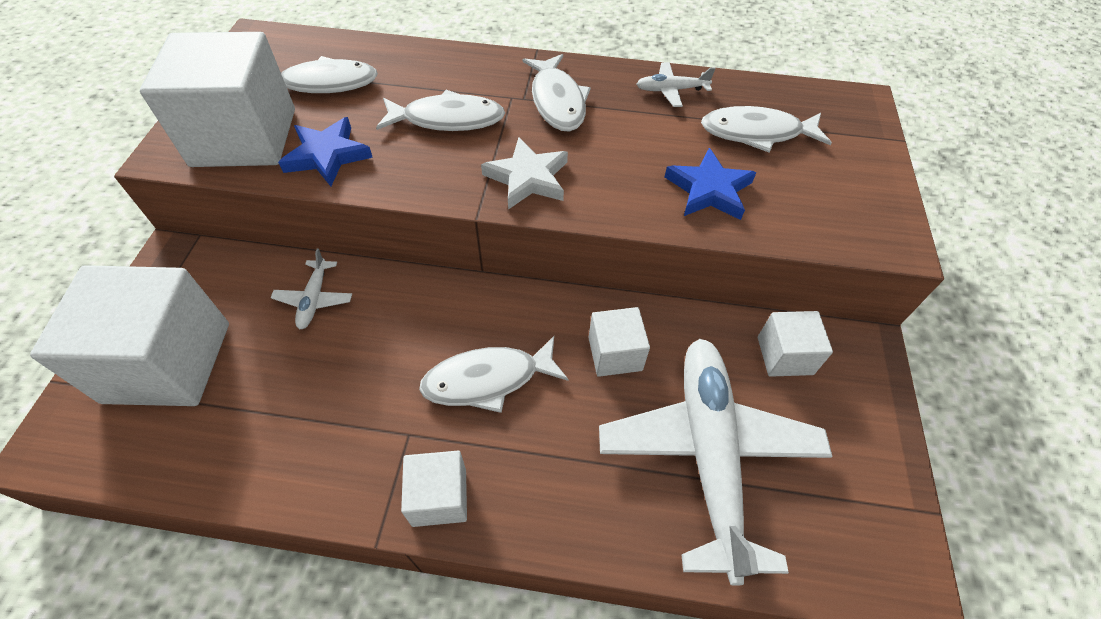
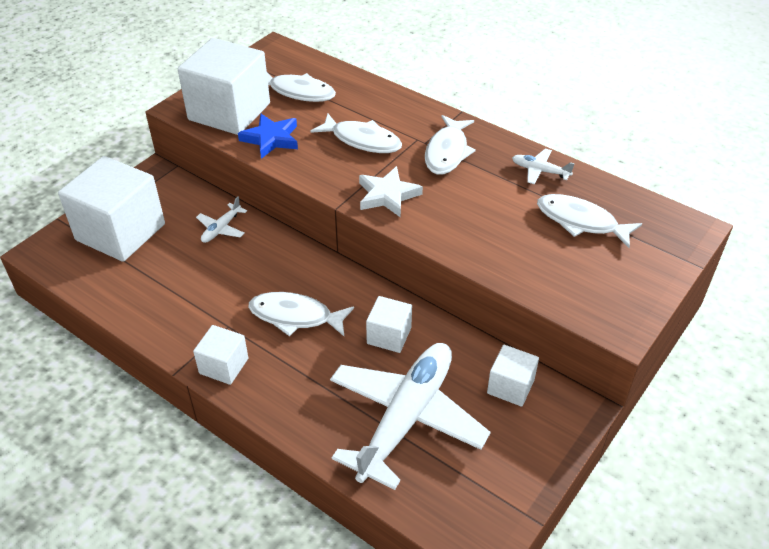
camera: 30 degrees right, 10 degrees down
(709, 190) = (509, 246): blue star -> none

